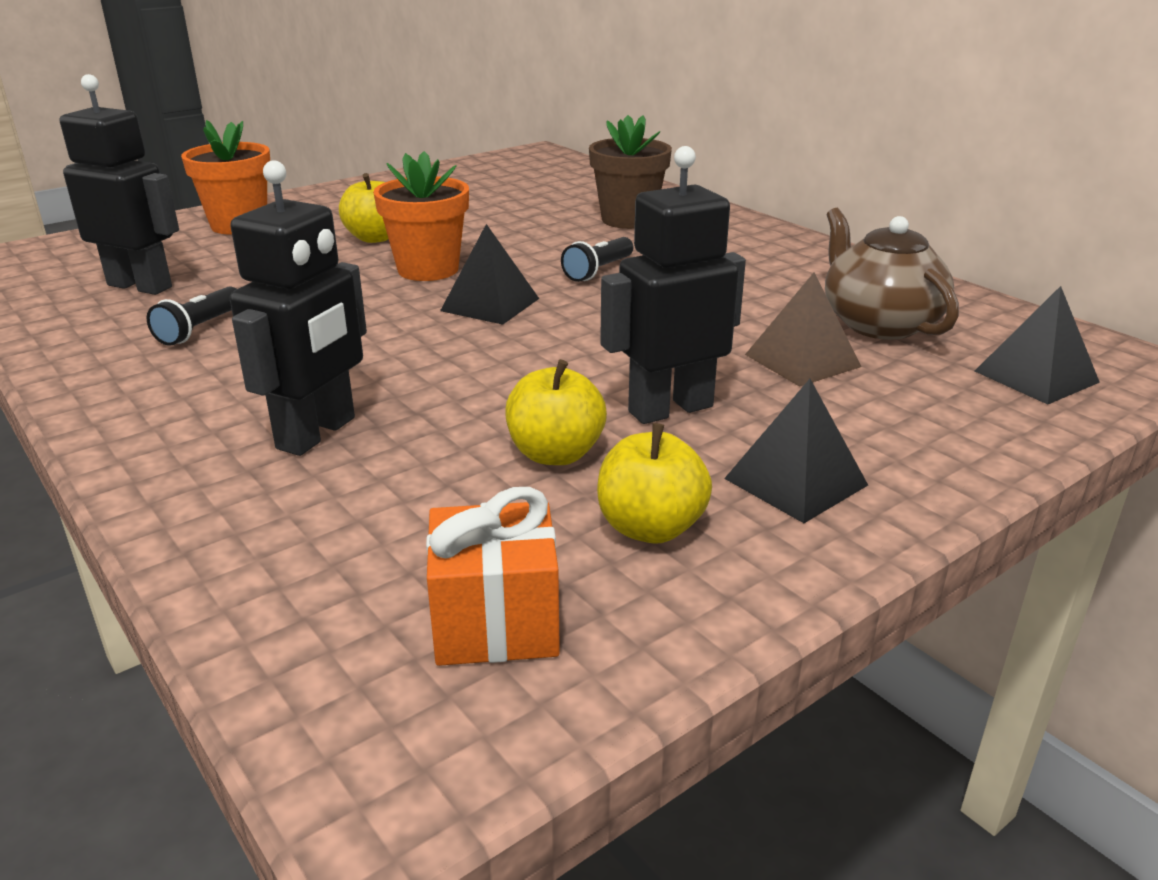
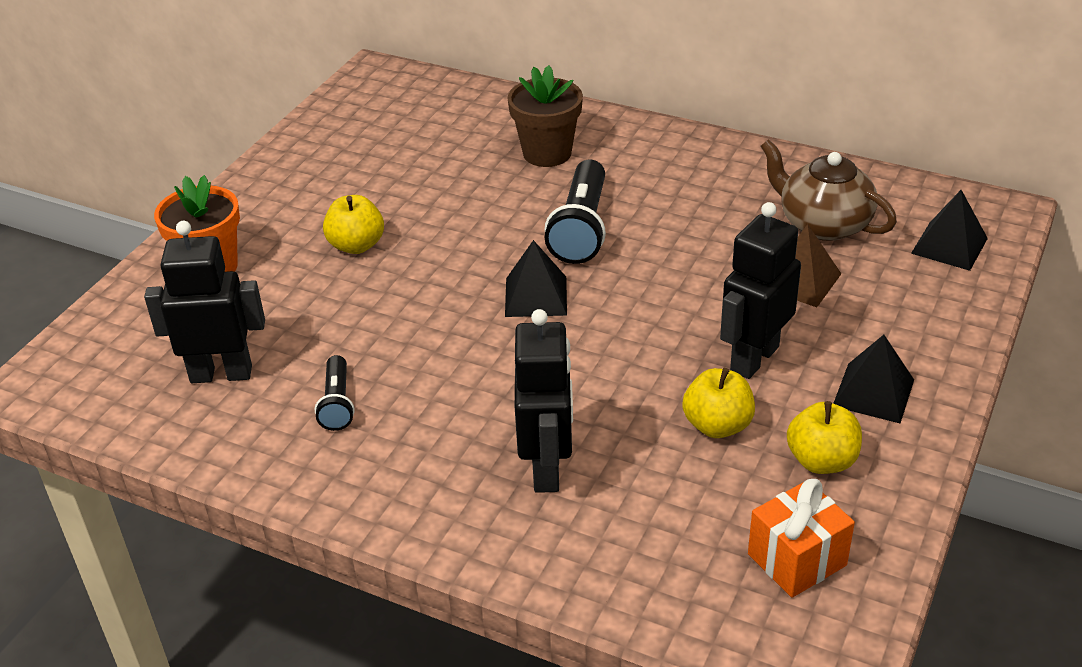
camera: 25 degrees left, 10 degrees up
(428, 269) = (445, 271): orange flower pot -> none
(598, 271) = (581, 229): black flashlight -> black flashlight, size x1.77

